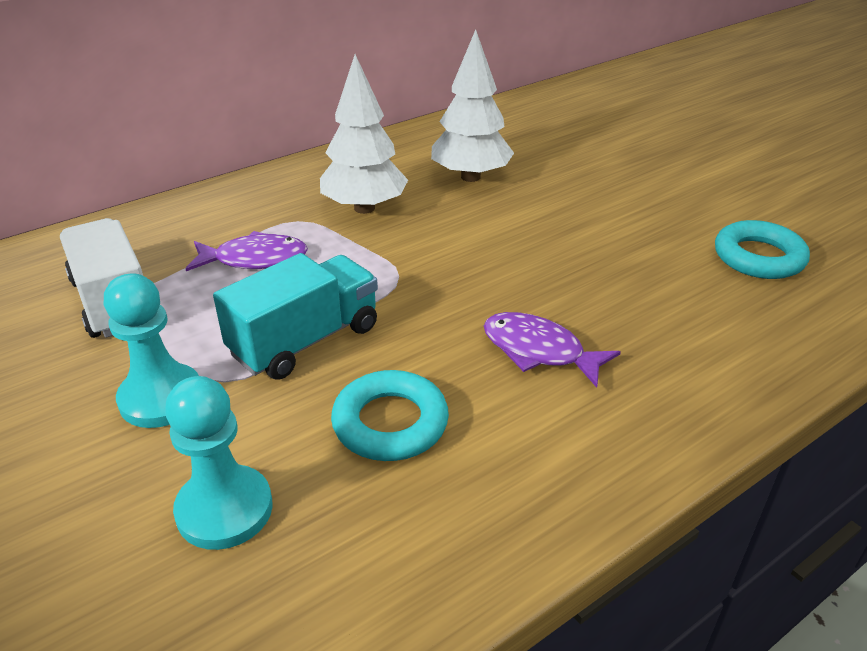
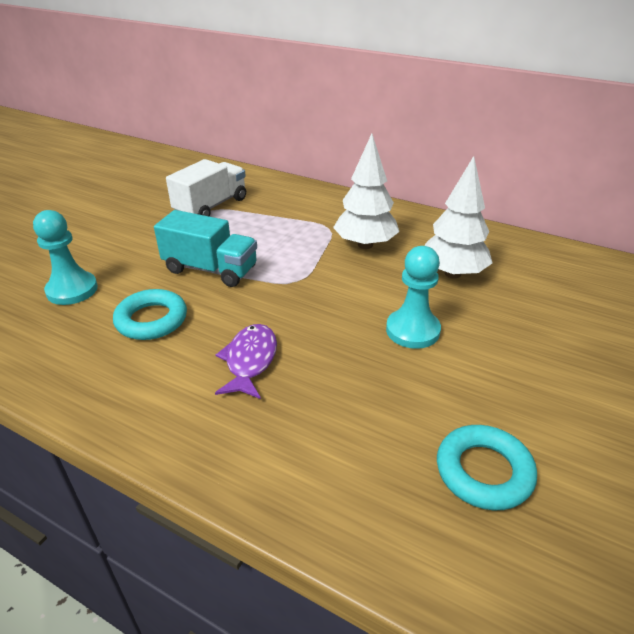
camera: 65 degrees right, 0 degrees up
(161, 398) = (143, 246): turquoise pawn -> turquoise pawn (412, 330)
(254, 259) = (276, 229): purple fish -> none

